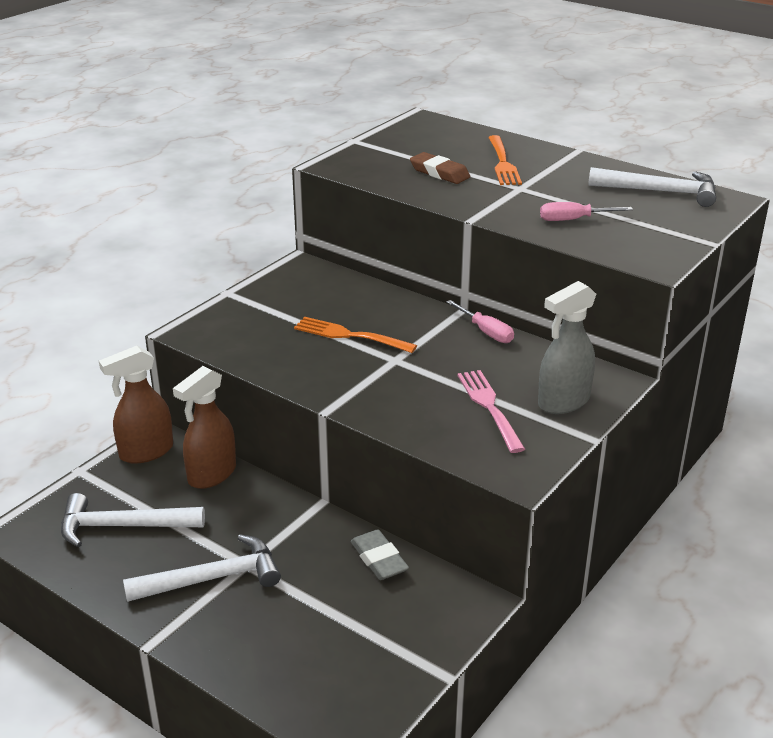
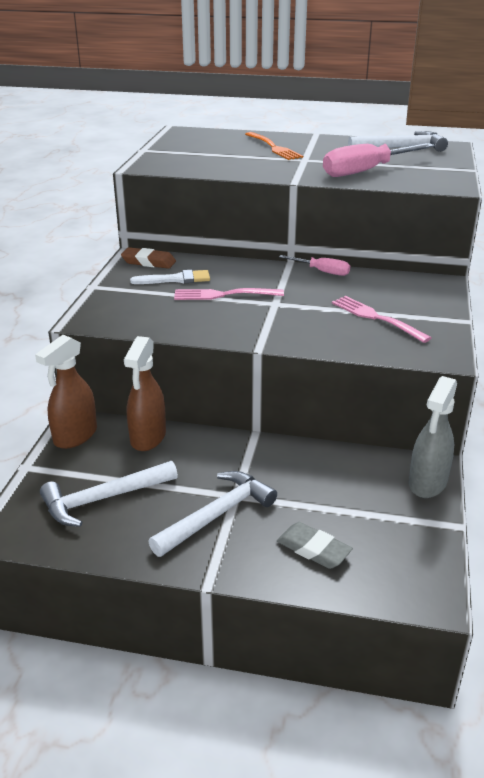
camera: 25 degrees left, 0 degrees up
(317, 304) = (176, 279): none -> white brush
(351, 335) = (224, 295): orange fork -> pink fork
(379, 559) = (335, 460): grey eraser -> grey eraser (313, 549)
(439, 173) = (235, 159): brown eraser -> brown eraser (148, 262)
(563, 402) = (422, 303): grey spray bottle -> grey spray bottle (427, 483)
(573, 220) = (366, 171): pink screwdriver -> pink screwdriver, size x1.82

